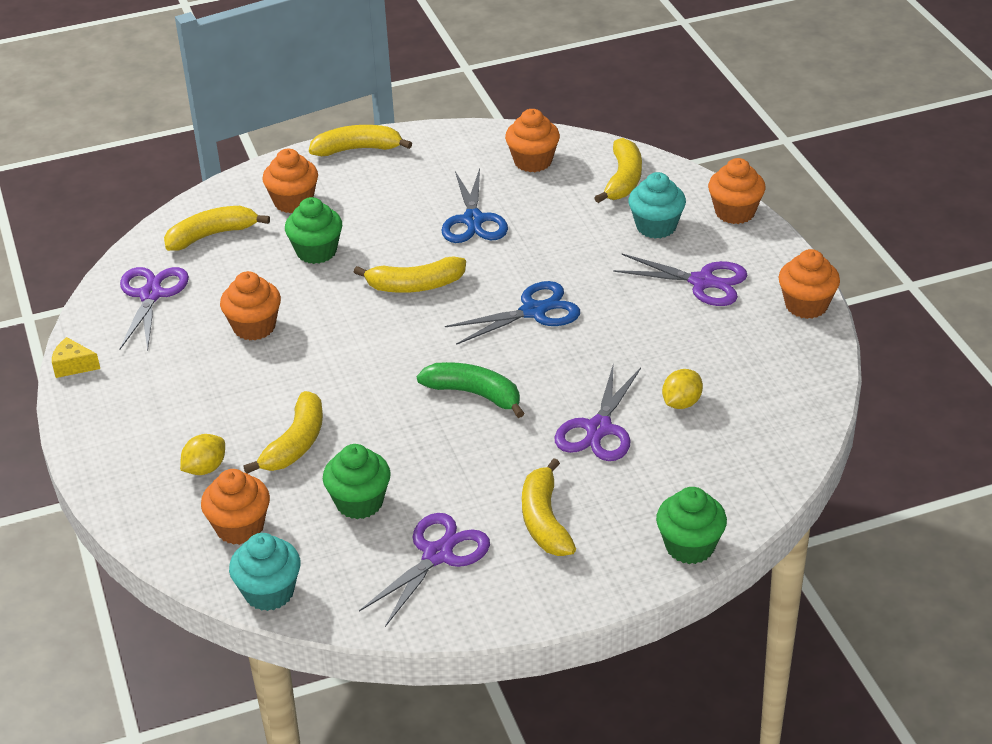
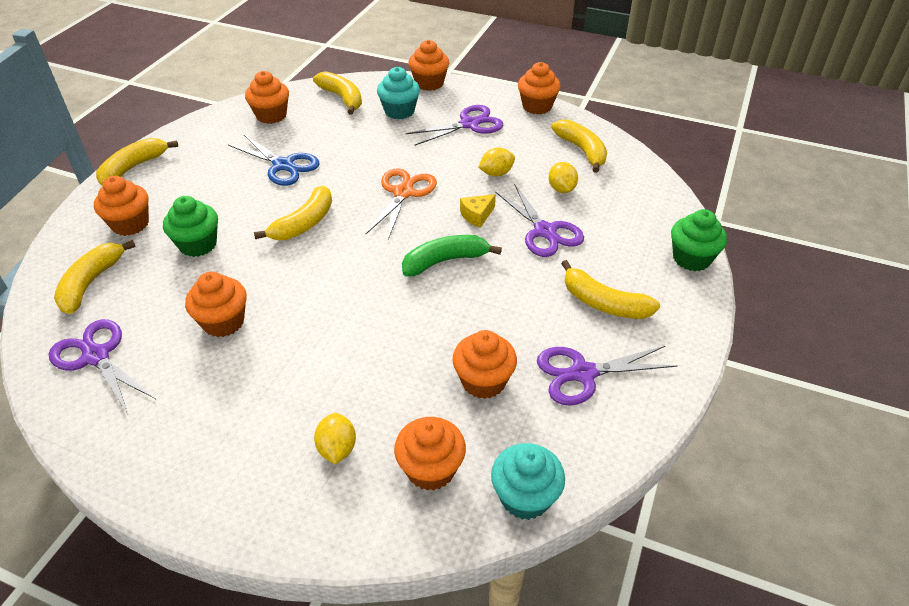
camera: 50 degrees left, 5 degrees up
(73, 366) = (97, 459): yellow cheese -> yellow cheese (477, 215)
(295, 443) = (378, 377): yellow banana -> yellow banana (582, 150)
(359, 502) = (483, 381): green cupcake -> orange cupcake
(437, 555) = (583, 373): purple scissors -> purple scissors turned 90 degrees counterclockwise
(533, 311) = (403, 193): blue scissors -> orange scissors
(645, 347) = (496, 173): none -> yellow lemon

